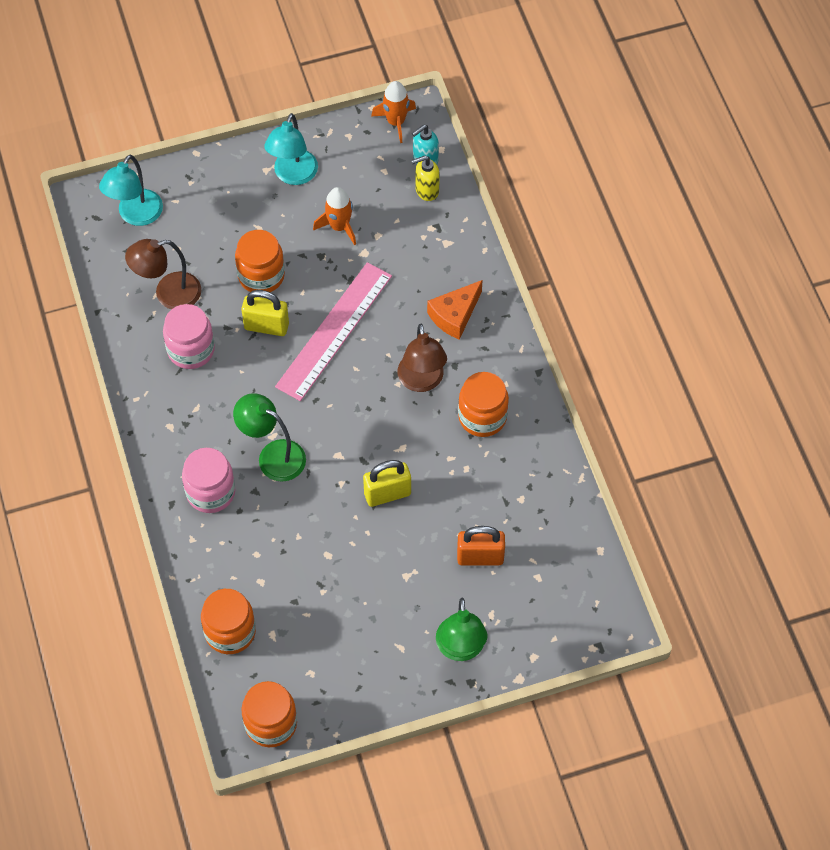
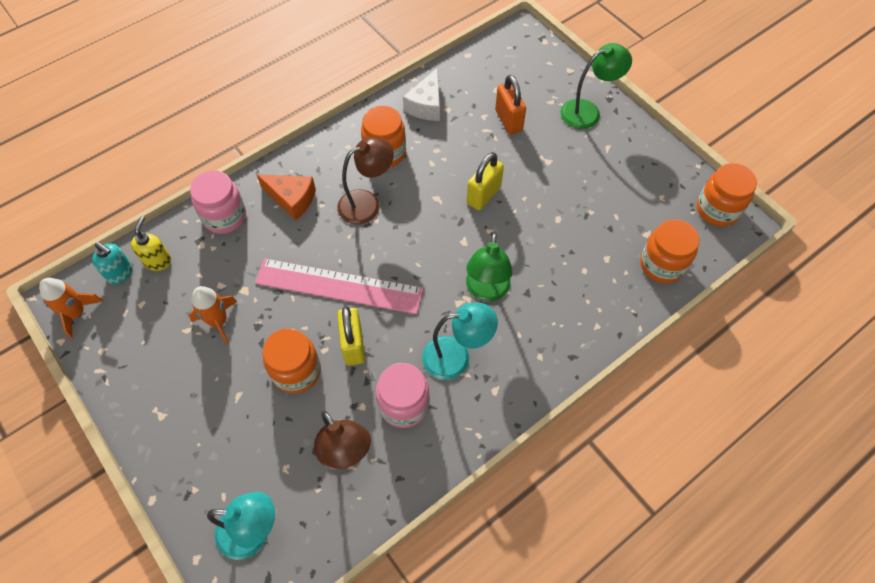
camera: 110 degrees left, 0 degrees up
(210, 492) = (545, 328): pink jar -> pink jar (224, 216)
(293, 175) = (163, 386): turquoise lamp -> turquoise lamp (456, 357)
(387, 494) = (483, 195): yellow padlock -> yellow padlock turned 75 degrees clockwise
(426, 190) = (158, 261): yellow soap dispenser -> yellow soap dispenser turned 135 degrees counterclockwise
(535, 479) = (426, 105): none -> white cheese

